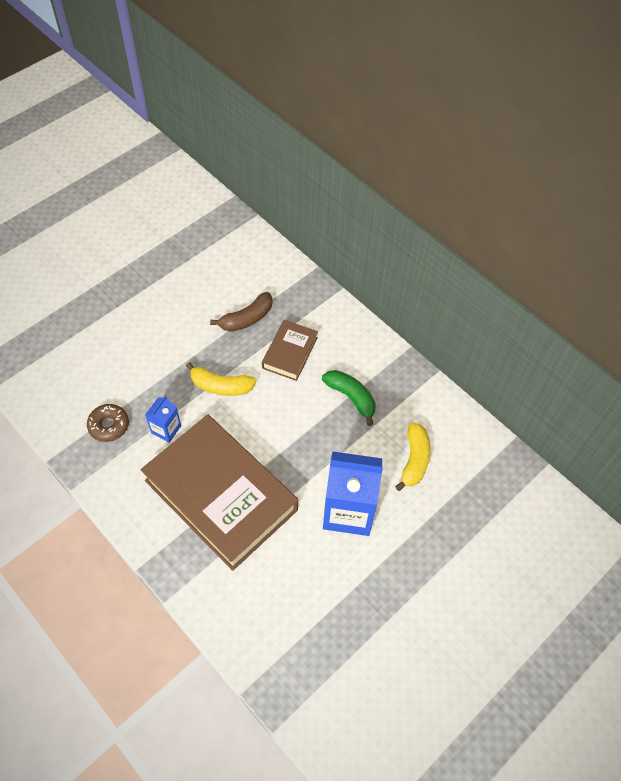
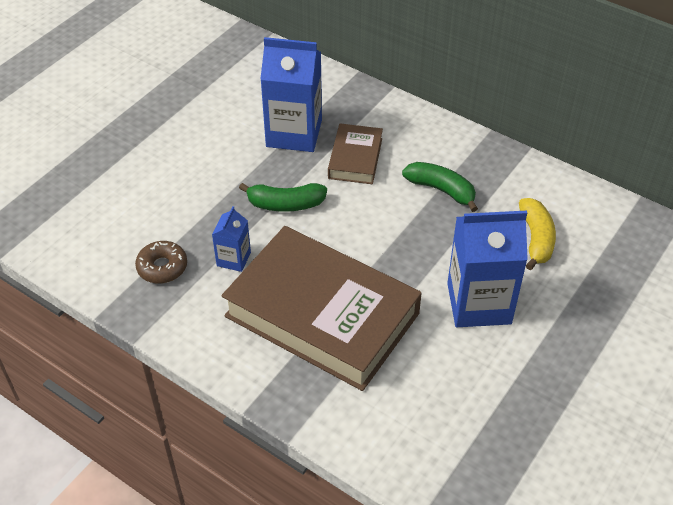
camera: 10 degrees left, 10 degrees down
(221, 386) = (285, 204): yellow banana -> green banana
(247, 319) = (294, 133): brown banana -> blue carton

